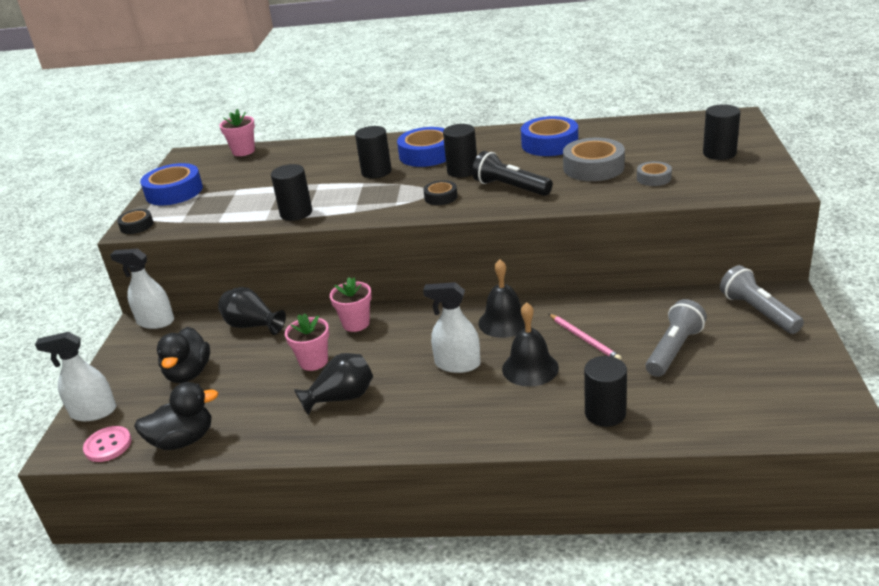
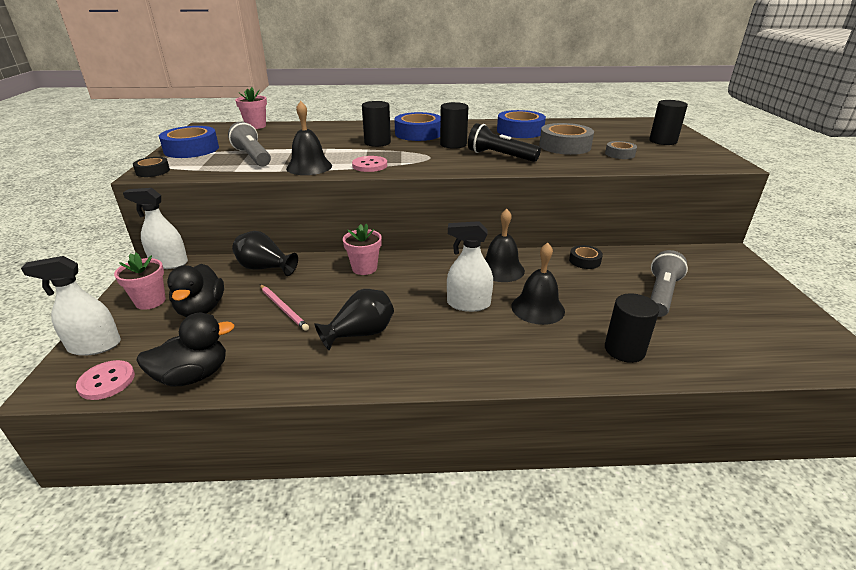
camera: 10 degrees left, 0 degrees up
(296, 213) = (309, 167): black cylinder -> black bell
(313, 361) = (328, 300): pink flower pot -> pink flower pot (150, 301)
(361, 208) = (369, 165): none -> pink button
(441, 197) = (440, 160): black tape -> black tape (584, 261)
(584, 339) = (578, 284): pink pencil -> pink pencil (283, 308)
(758, 312) = (717, 266): grey flashlight -> grey flashlight (253, 157)

